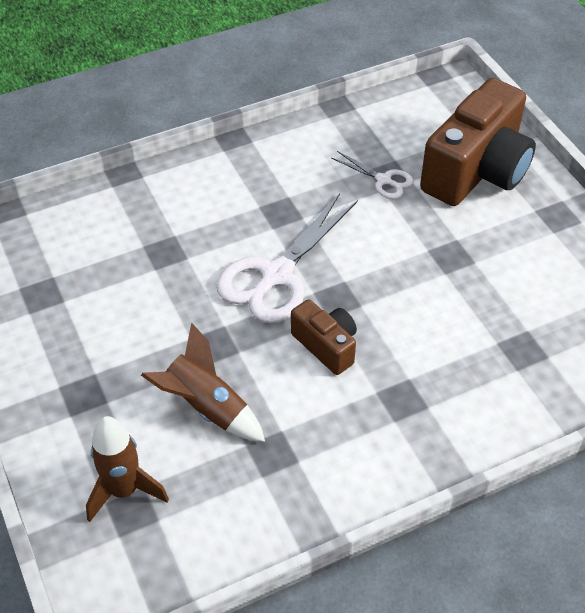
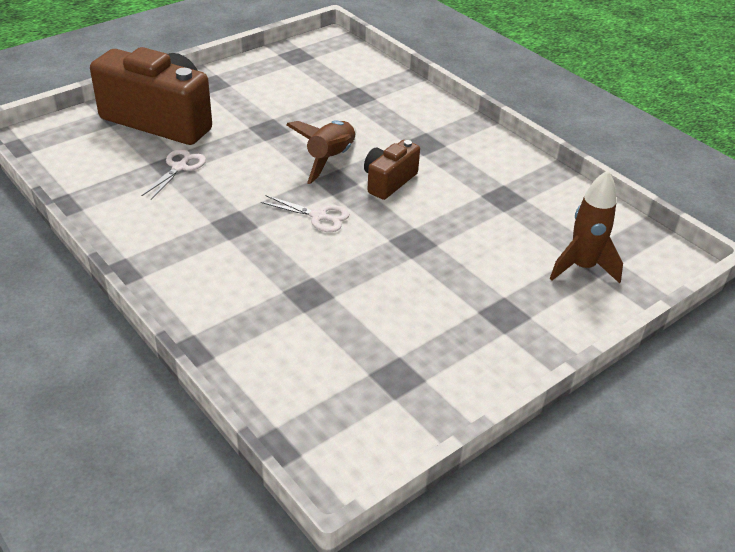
camera: 105 degrees left, 10 degrees down
(206, 407) = (480, 236): brown rocket -> brown rocket (330, 159)
(276, 275) = (318, 216): white scissors -> white scissors, size x0.50

